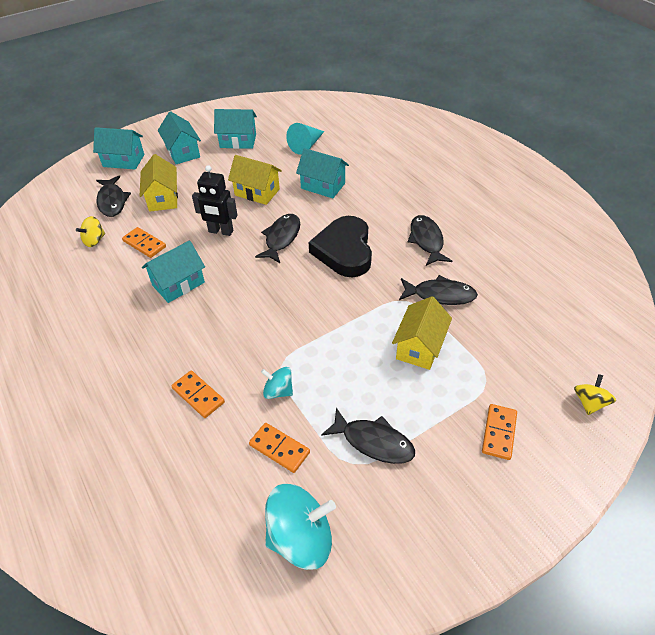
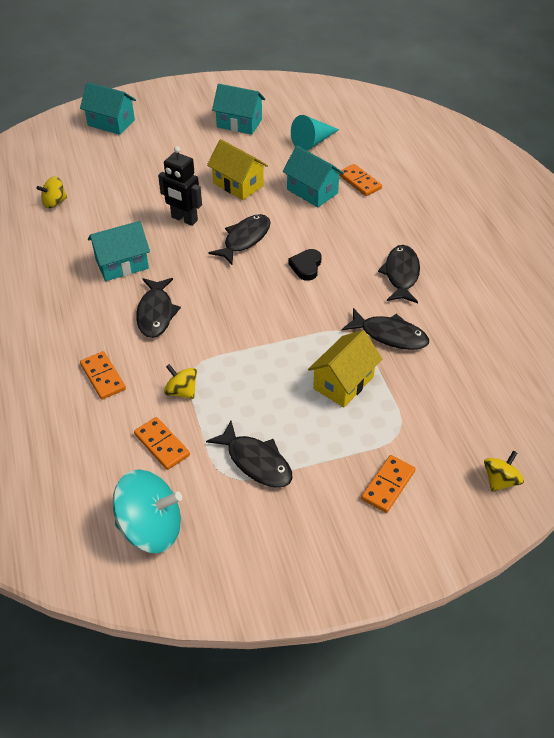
camera: 15 degrees right, 0 degrees up
(112, 201) = (85, 165): black fish -> black fish (156, 313)
(144, 244) = (102, 216): orange domino -> orange domino (359, 182)
(163, 198) = (137, 171): yellow house -> none
(183, 152) = (175, 125): turquoise house -> none
(278, 391) = (181, 391): turquoise spinning top -> yellow spinning top
(344, 251) = (306, 266): black heart -> black heart, size x0.47

